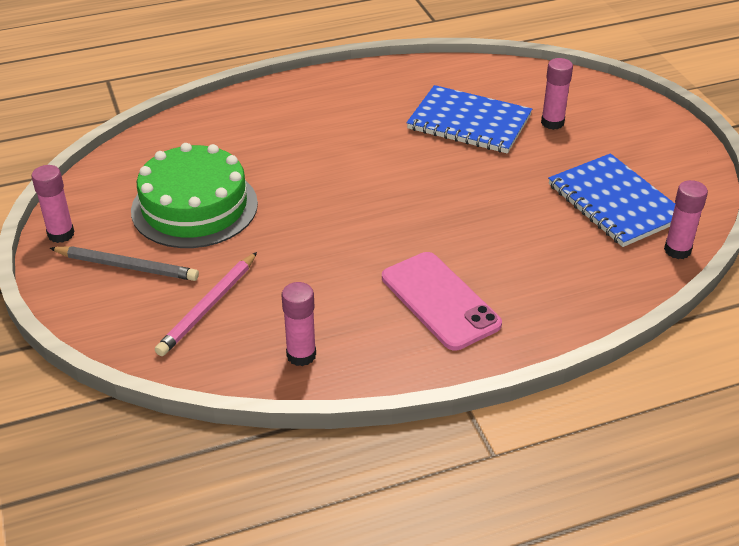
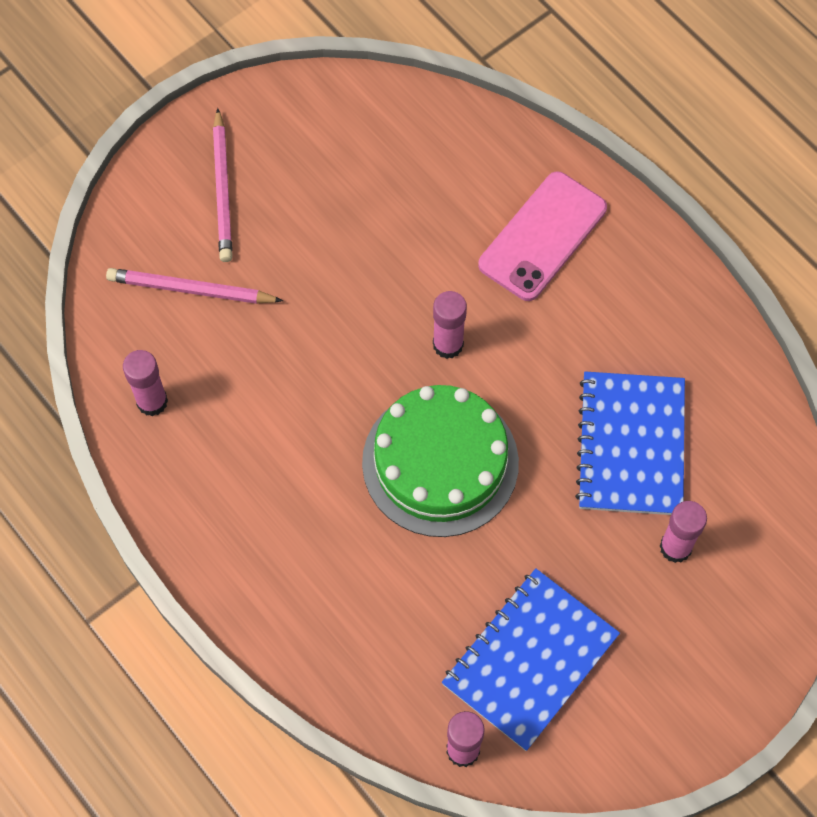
camera: 70 degrees right, 25 degrees up
(61, 234) = (249, 106): pink glue stick -> pink glue stick (448, 344)
(127, 266) = (223, 189): grey pencil -> pink pencil
(194, 207) = (341, 209): green cake -> green cake (440, 462)
(440, 301) = (278, 508): pink phone -> pink phone (542, 236)

